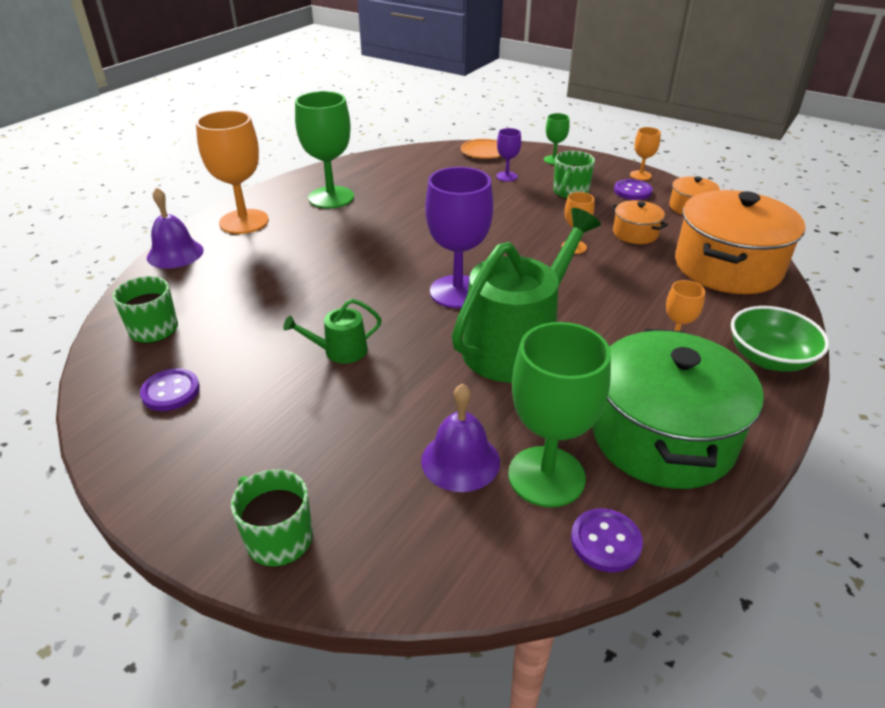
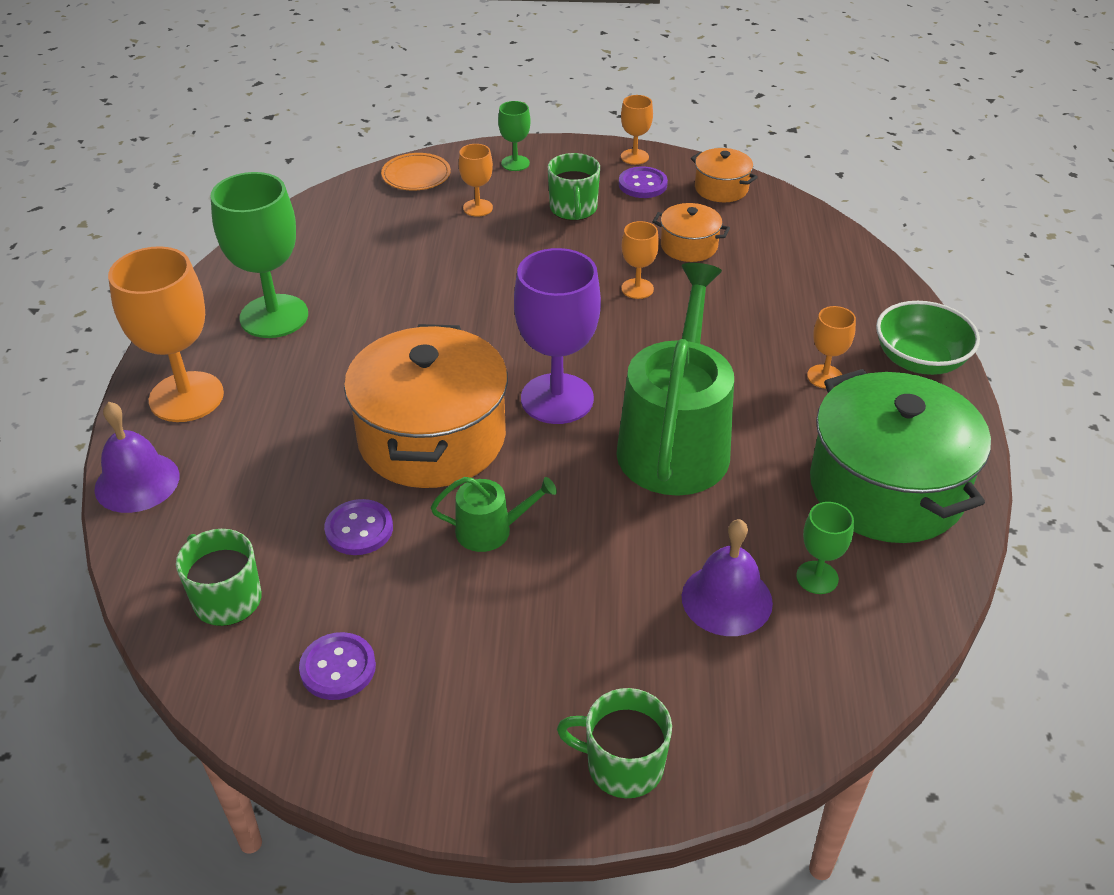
camera: 30 degrees left, 5 degrees up
(340, 351) = (491, 530): green watering can -> green watering can turned 135 degrees counterclockwise
(506, 176) = (477, 208): purple goblet -> orange goblet
(546, 476) = (817, 577): green goblet -> green goblet, size x0.49
(605, 541) = (913, 617): purple button -> purple button (359, 529)
(727, 267) = (811, 259): orange pot -> orange pot (432, 438)

